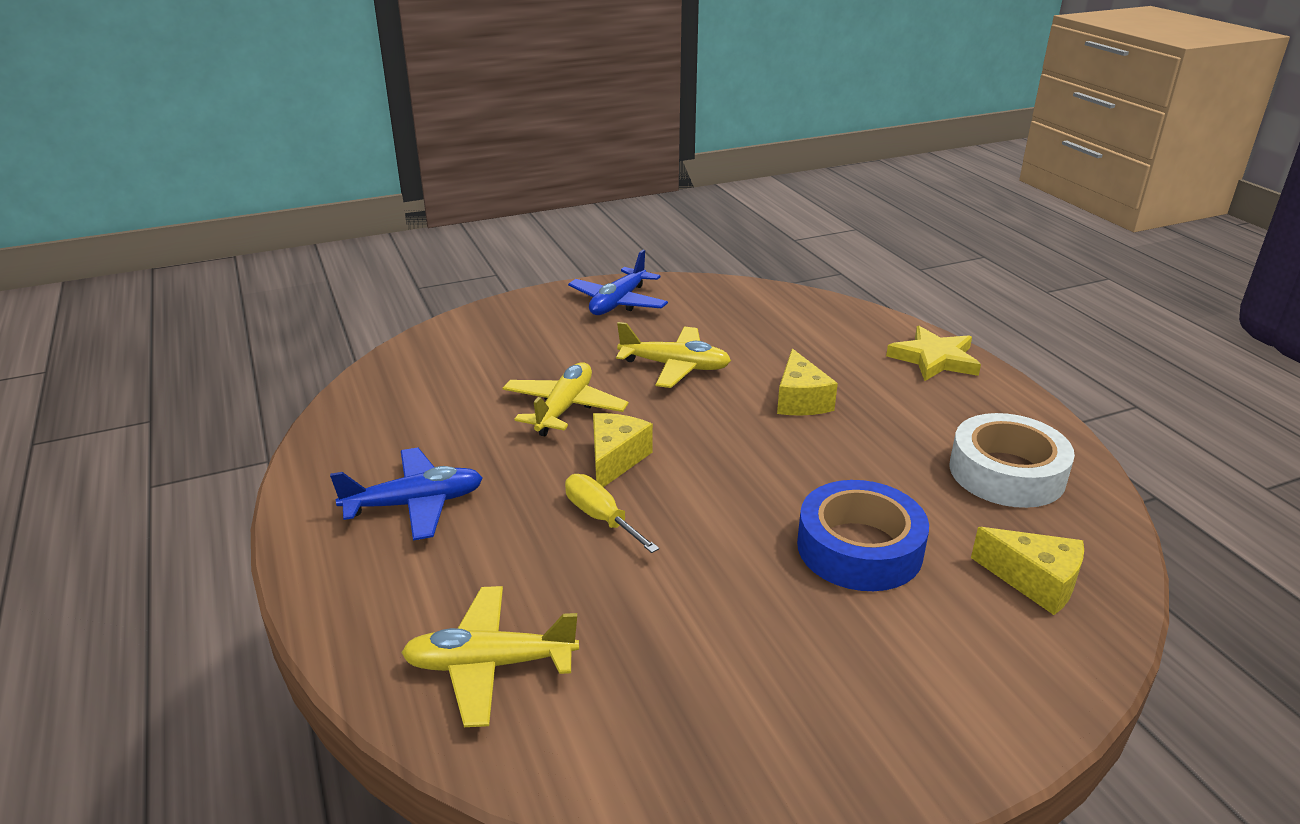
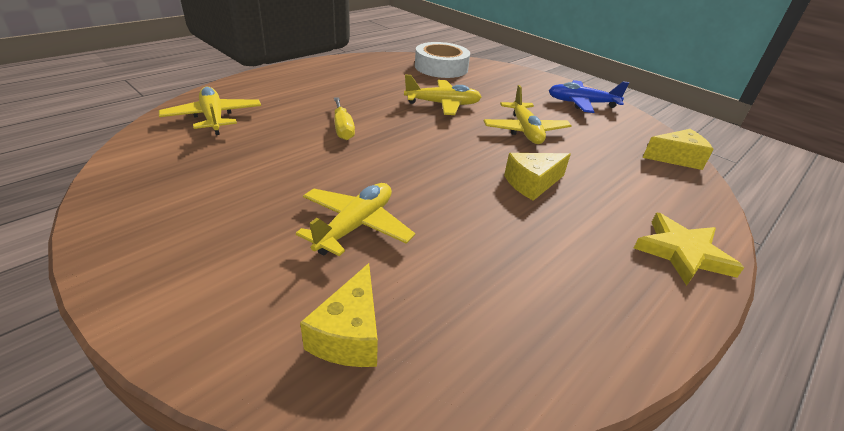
camera: 65 degrees right, 5 degrees up
(415, 504) = (330, 83): blue plane -> none
(601, 517) = (343, 128): yellow screwdriver -> yellow screwdriver turned 135 degrees clockwise
(615, 460) = (402, 125): yellow cheese -> yellow cheese (676, 158)
(859, 548) = (355, 226): blue tape -> yellow plane
(1006, 472) = (519, 311): white tape -> white tape (441, 67)

